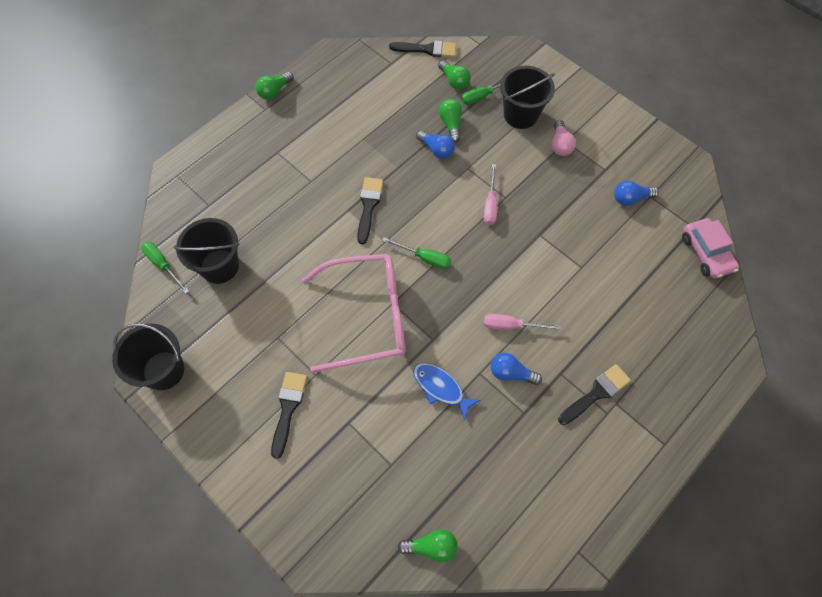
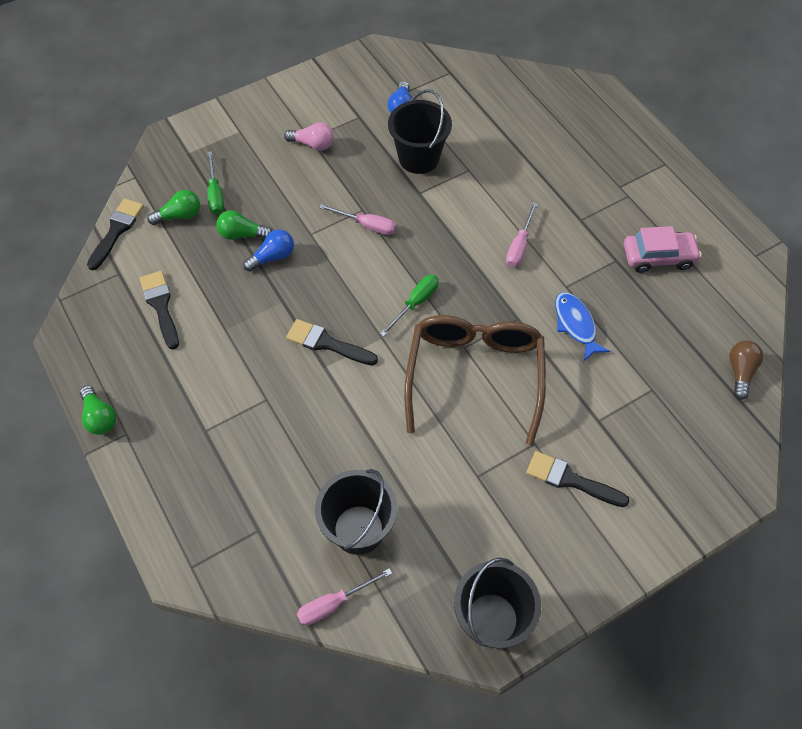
camera: 75 degrees left, 5 degrees down
(163, 265) = (334, 603): green screwdriver -> pink screwdriver
(367, 316) = (474, 375): pink glasses -> brown glasses
(431, 546) = (740, 372): green light bulb -> brown light bulb
(441, 388) = (576, 325): blue fish -> blue fish turned 105 degrees clockwise
(511, 373) = (572, 260): blue light bulb -> none
(520, 115) = (258, 167): black bucket -> black bucket (419, 158)
(596, 393) = (607, 198): black brush -> black brush (161, 306)
(706, 253) = (481, 73): pink car -> pink car (658, 257)

